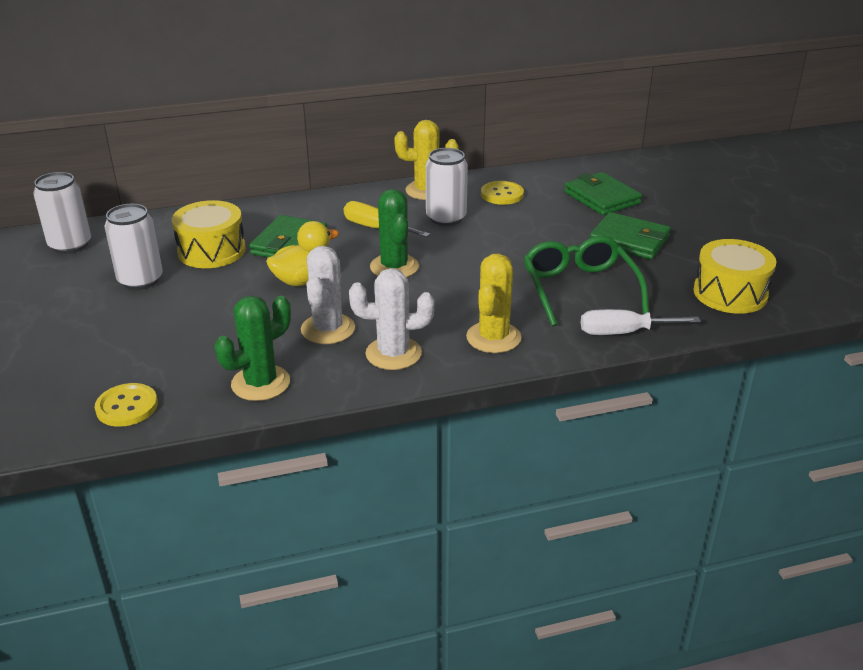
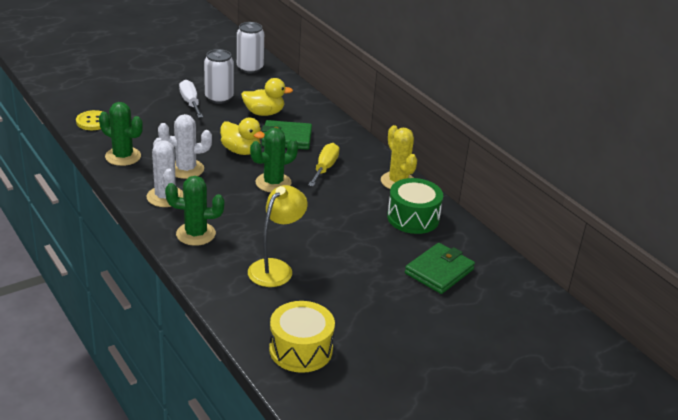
camera: 70 degrees right, 0 degrees up
(211, 251) = (264, 113): yellow drum -> yellow duck
(446, 218) = (357, 196): white can -> none
(493, 337) = (196, 234): yellow cactus -> green cactus
(502, 194) = (413, 218): yellow button -> green drum
(579, 289) = (276, 268): green glasses -> yellow lamp
(623, 332) = (220, 292): white screwdriver -> white screwdriver (190, 103)
(629, 240) = (367, 290): green wallet -> none

